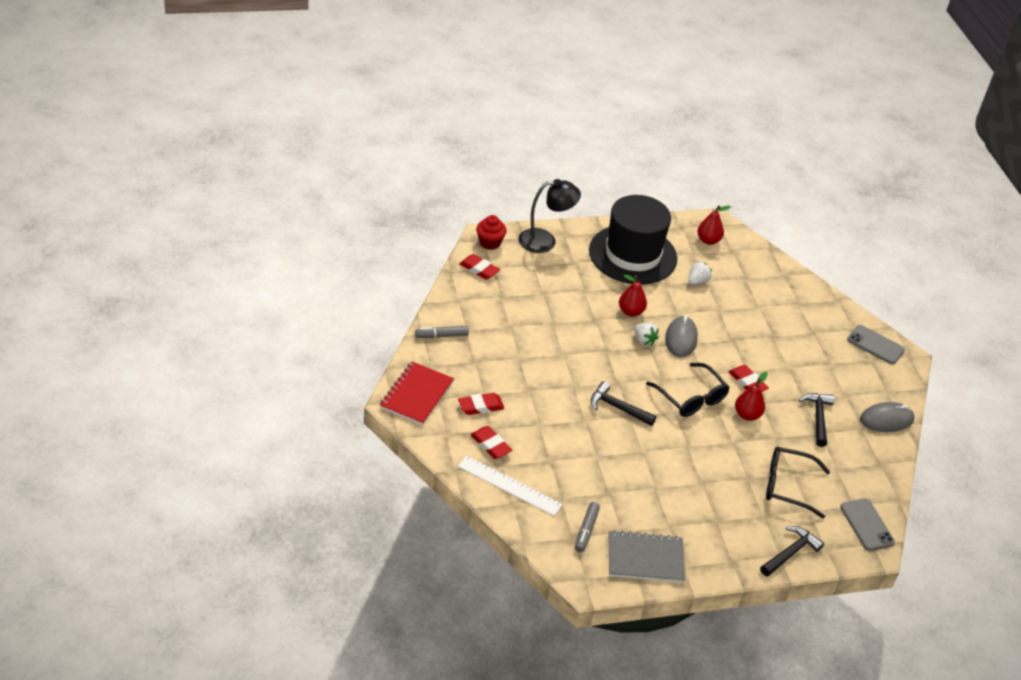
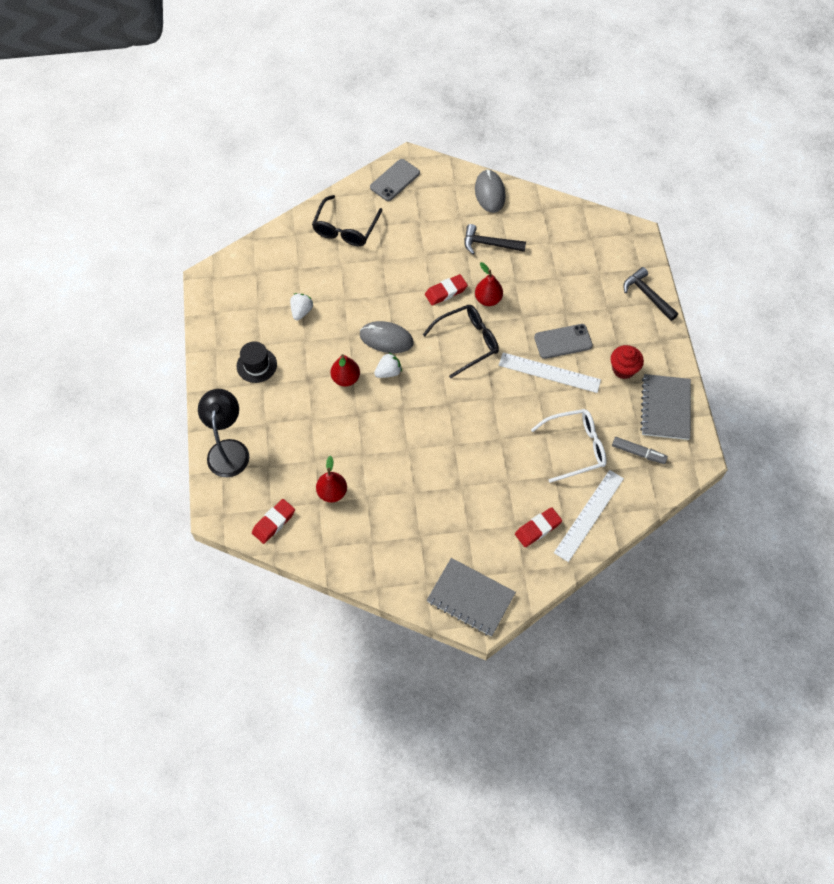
camera: 80 degrees left, 20 degrees up
(417, 395) = (470, 598): red notebook -> grey notebook
(441, 336) = (381, 568): grey marker -> none
(481, 406) = (485, 534): red eraser -> none
(490, 243) = (228, 508): red cupcake -> red cupcake (623, 369)
(584, 478) = (575, 447): none -> white glasses
(618, 407) = (482, 407): black hammer -> none
(633, 254) = (256, 365): black hat -> black hat, size x0.42
(669, 461) = (549, 372): none -> white ruler
(697, 281) = (301, 311): white strawberry -> white strawberry turned 60 degrees clockwise
(708, 240) = (238, 291): red pear -> red pear (332, 492)
(787, 486) = (573, 283): black glasses -> black glasses (345, 229)
(866, 525) = (612, 234): grey phone -> grey phone (563, 341)

